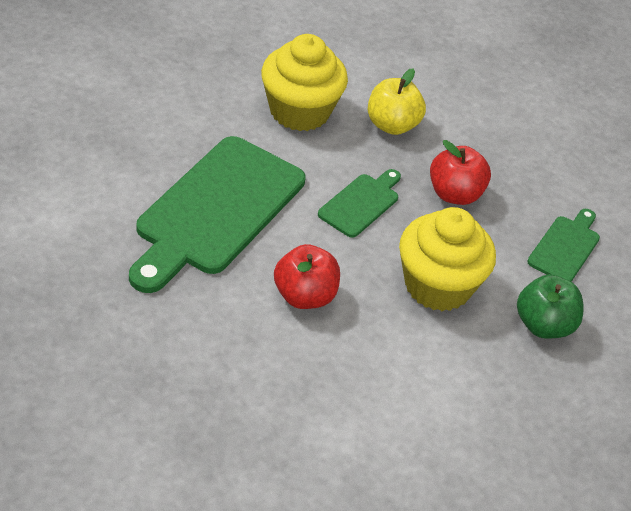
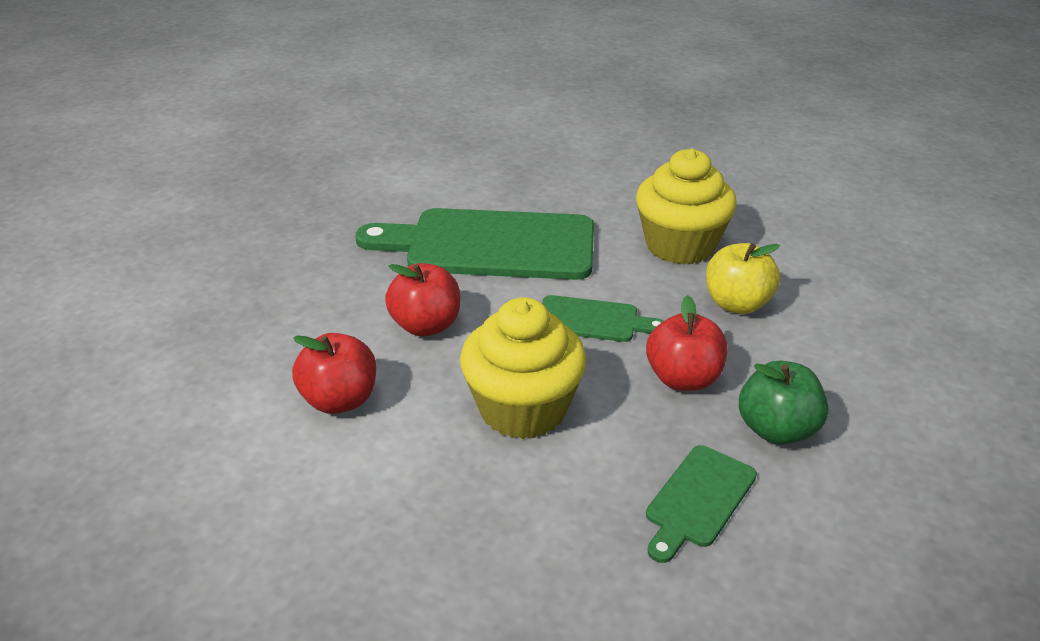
camera: 70 degrees right, 10 degrees down
(367, 381) = (339, 400): none -> red apple
(543, 325) = (537, 518): green apple -> green apple (777, 430)
(565, 247) = (698, 500): green cutting board -> green cutting board turned 120 degrees clockwise

